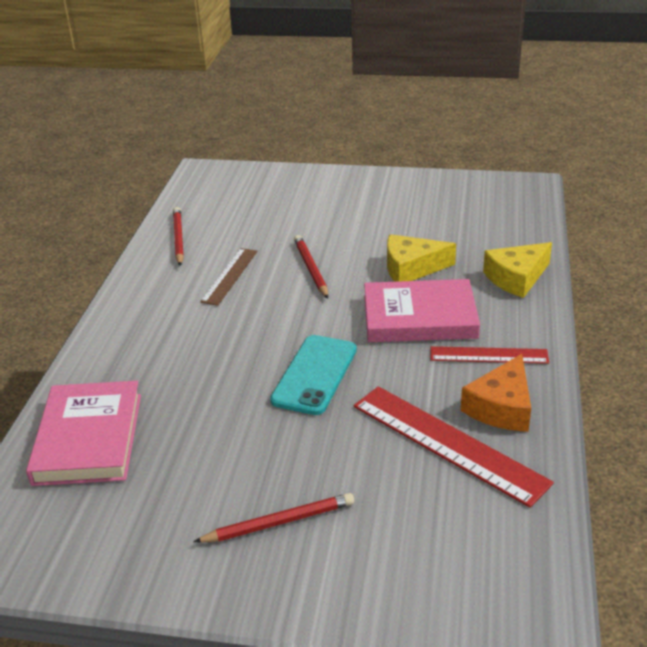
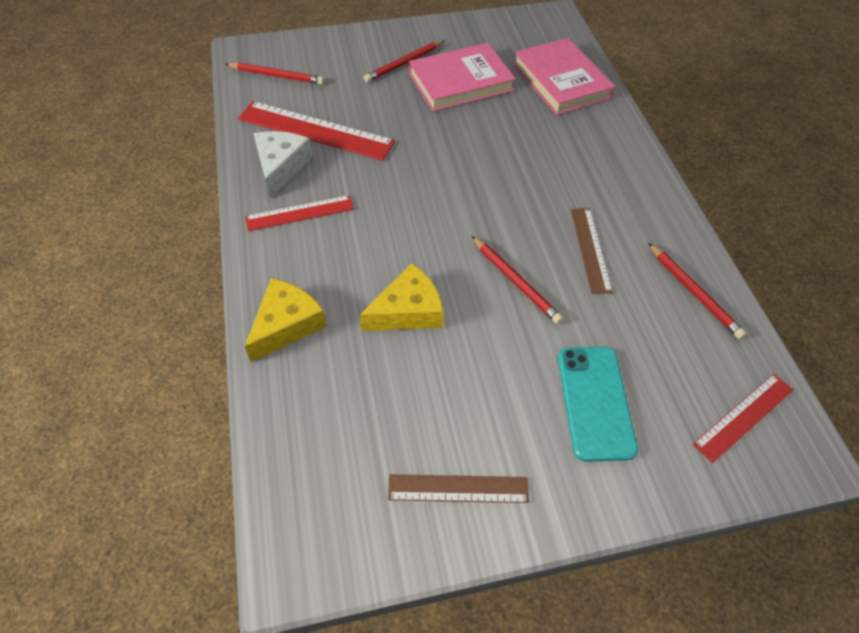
camera: 155 degrees right, 20 degrees up
(220, 186) = (743, 416): none -> red ruler
(315, 375) = (438, 160): turquoise phone -> turquoise phone (595, 402)
(419, 317) = (375, 242): pink book -> pink book (460, 82)
(420, 191) = (458, 488): none -> brown ruler
(486, 549) = (277, 76): none -> red pencil
(501, 407) = (281, 166): orange cheese -> white cheese

